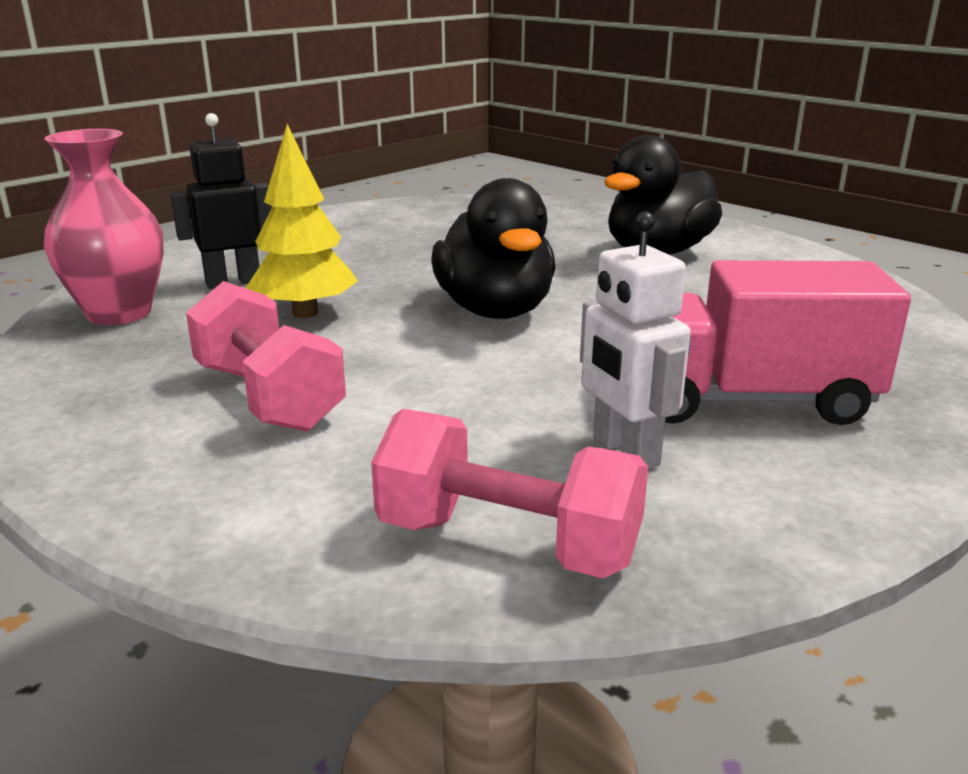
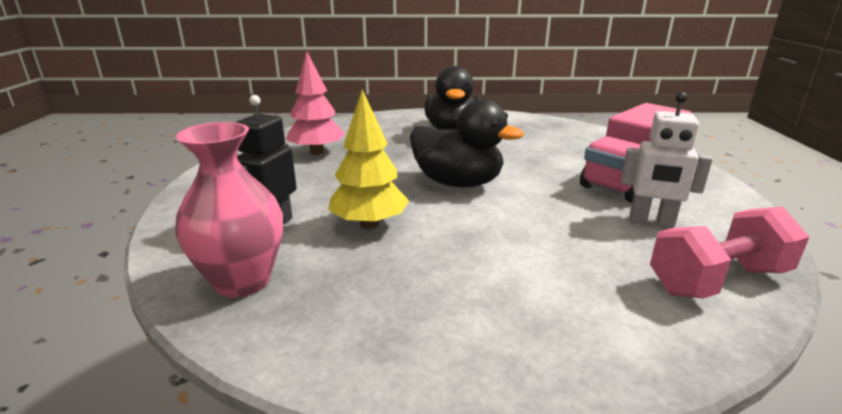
camera: 45 degrees left, 0 degrees up
(268, 397) = (474, 279): pink dumbbell -> none
(430, 229) = (317, 152): none -> pink tree

